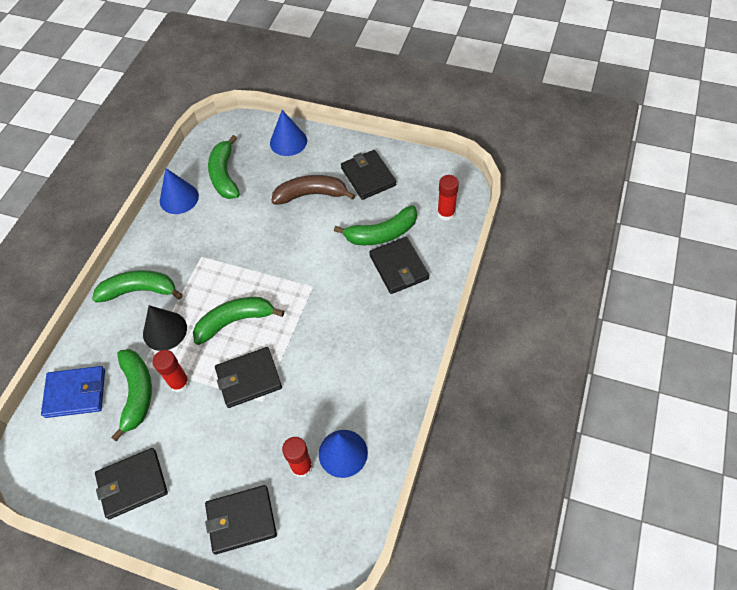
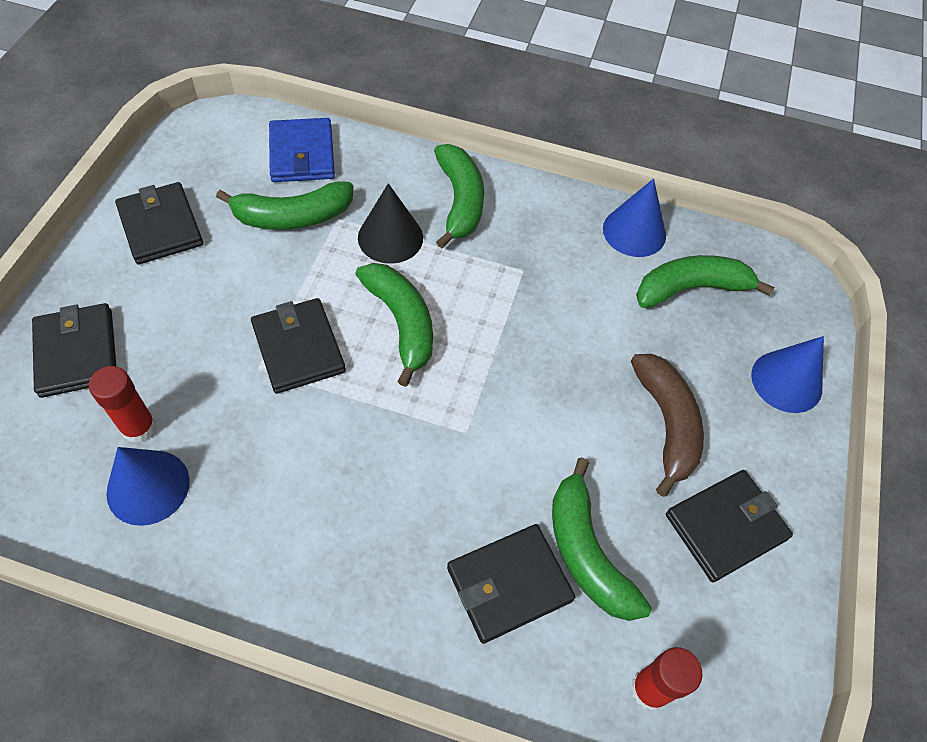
camera: 80 degrees right, 0 degrees up
(179, 383) = (302, 262): red glue stick -> none

